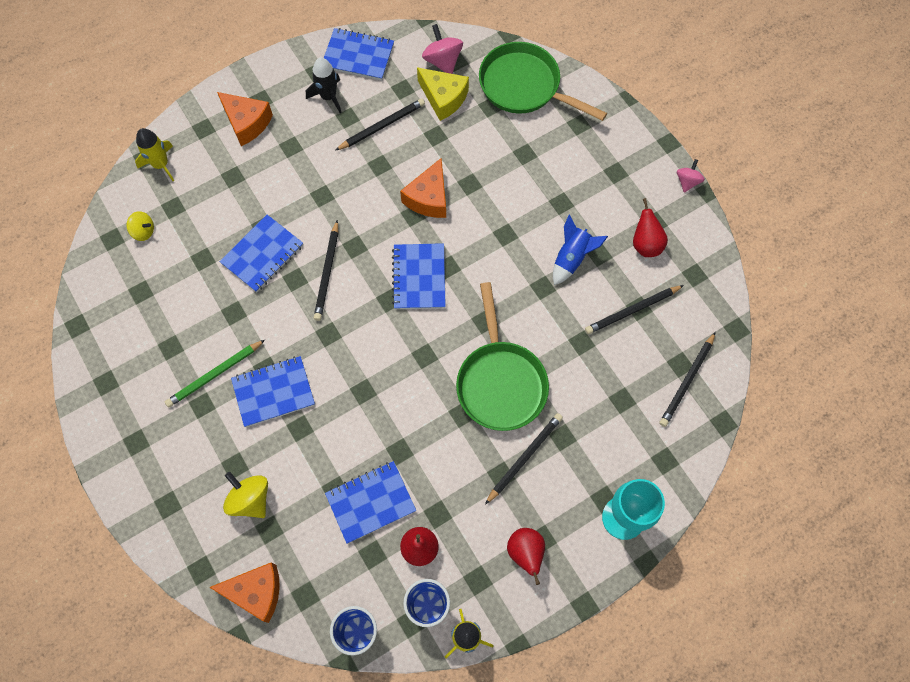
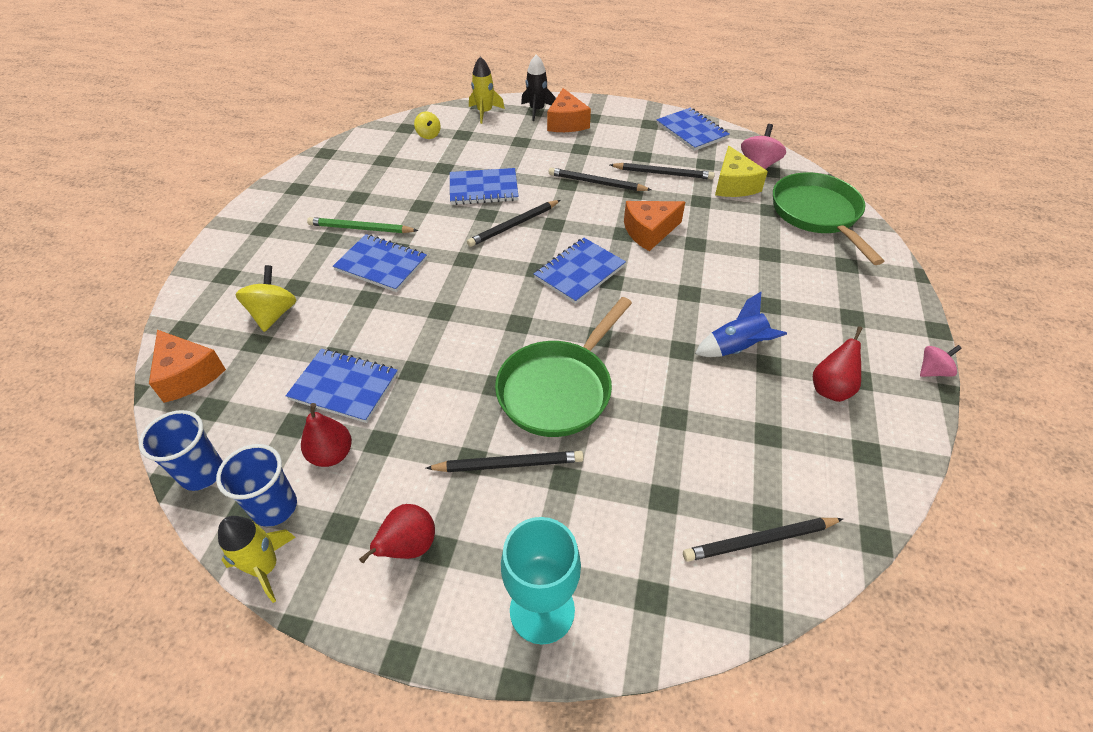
camera: 45 degrees right, 20 degrees down
(328, 97) = (642, 139): black rocket -> black rocket (537, 110)
(632, 311) = (758, 431): black pencil -> black pencil (597, 183)

